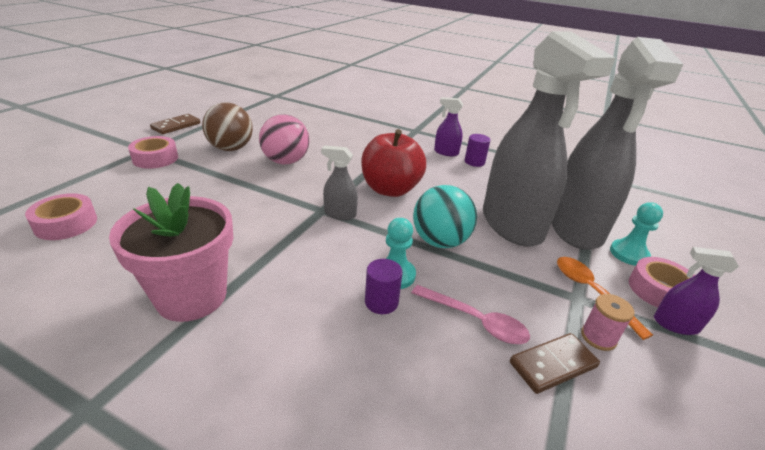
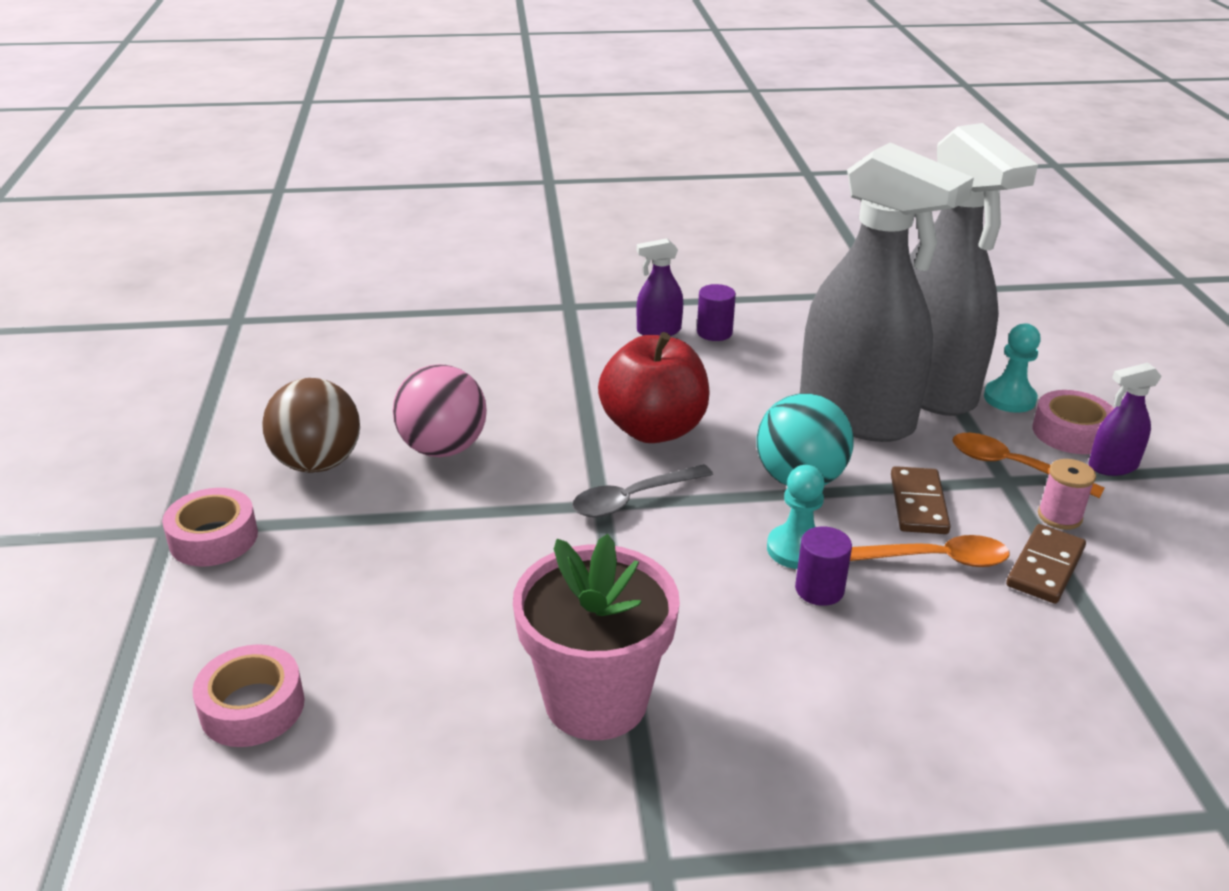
camera: 30 degrees left, 0 degrees up
(176, 126) = (145, 461): brown domino -> brown domino (918, 504)
(339, 214) = (633, 499): grey spray bottle -> grey spoon
(475, 321) = (935, 559): pink spoon -> orange spoon

